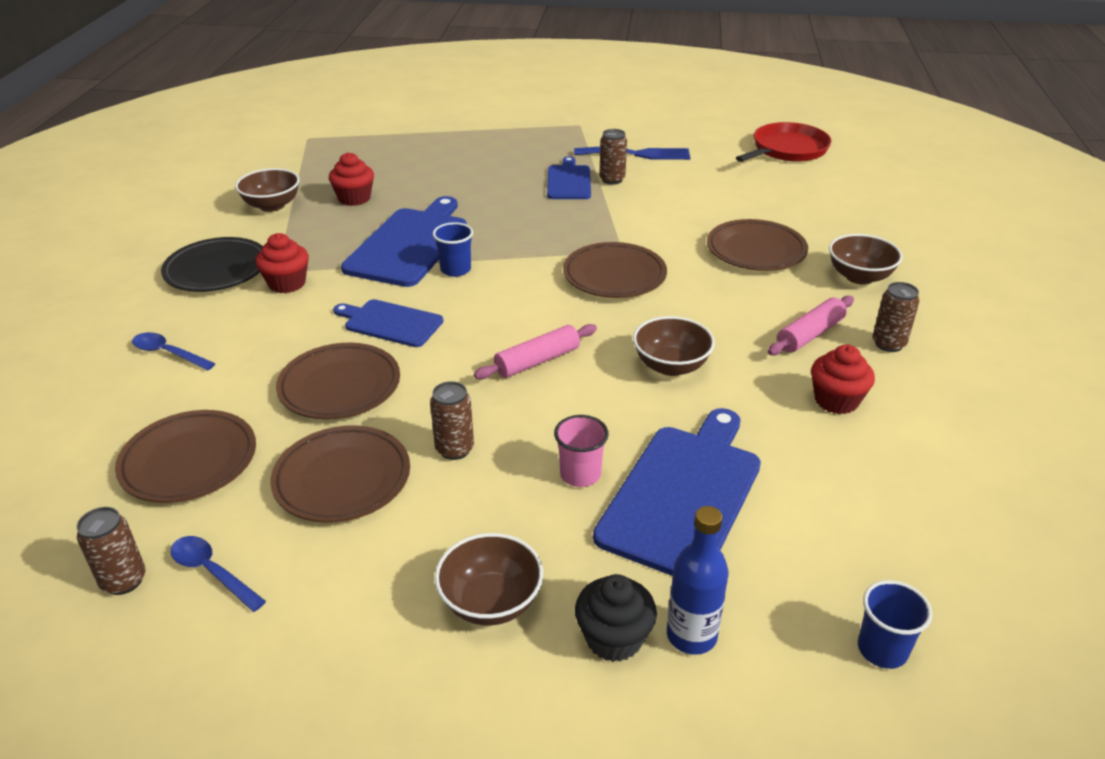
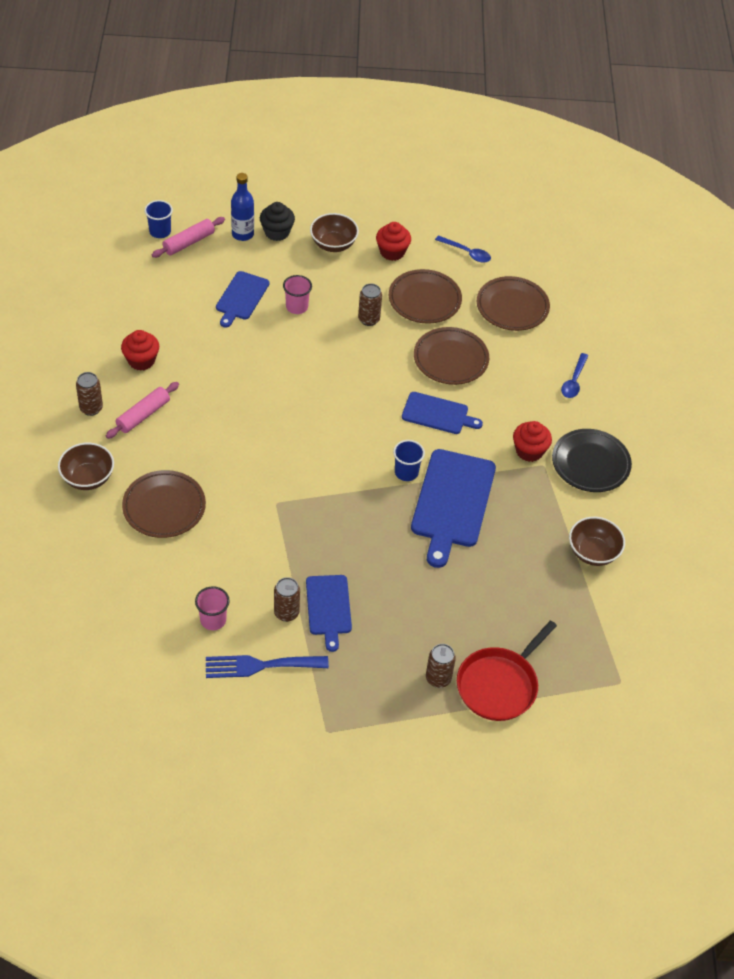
camera: 170 degrees right, 15 degrees up
(124, 580) = (505, 248): brown can -> brown can (438, 678)
(168, 353) = (574, 381): blue spoon -> blue spoon turned 90 degrees clockwise
(354, 198) = (524, 567): red cupcake -> red cupcake (392, 252)
(537, 361) = (330, 384): pink rolling pin -> pink rolling pin (189, 242)
(614, 276) = (281, 471): brown plate -> none
(671, 366) = (242, 383): brown bowl -> none
(683, 494) = (241, 297): blue cutting board -> blue cutting board, size x0.59
(686, 178) = (213, 620): none -> pink cup
(787, 149) = (97, 685): red pan -> red pan (499, 685)

